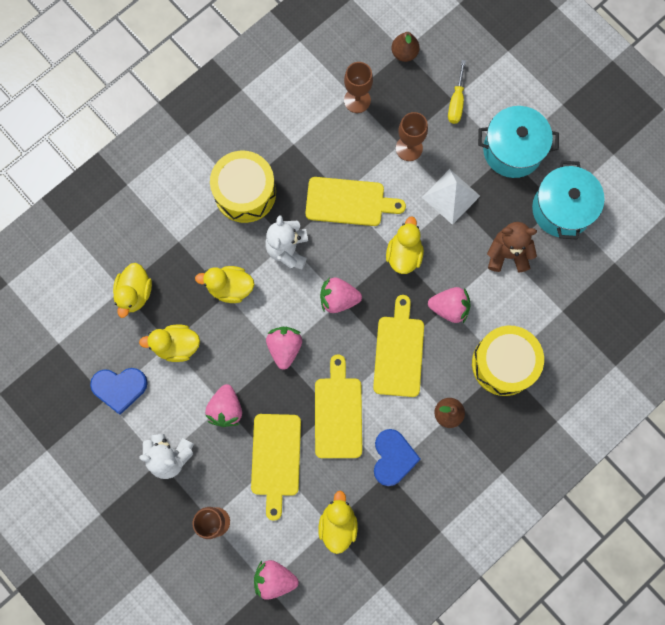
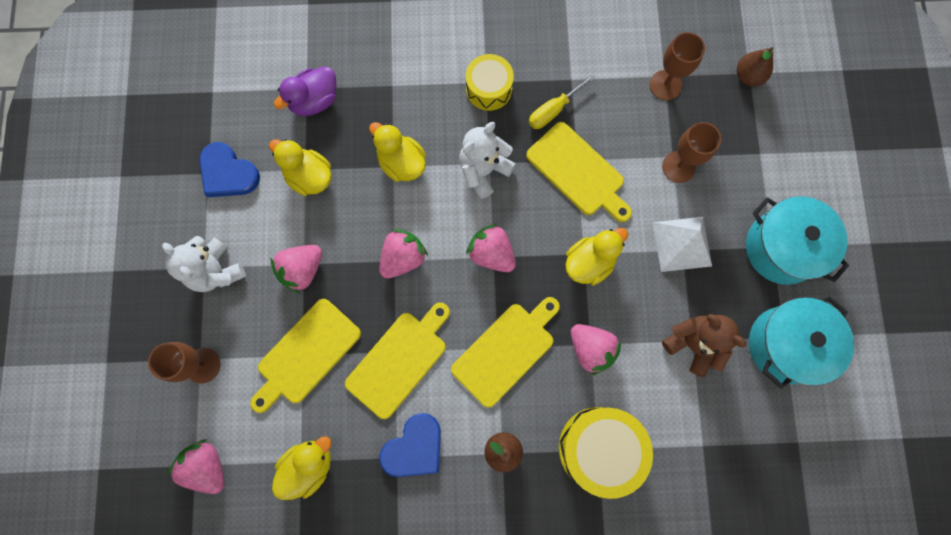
camera: 40 degrees right, 0 degrees up
(135, 293) = (314, 101): yellow duck -> purple duck
(245, 193) = (489, 89): yellow drum -> yellow drum, size x0.63
(456, 102) = (762, 159): yellow screwdriver -> yellow screwdriver (553, 110)

